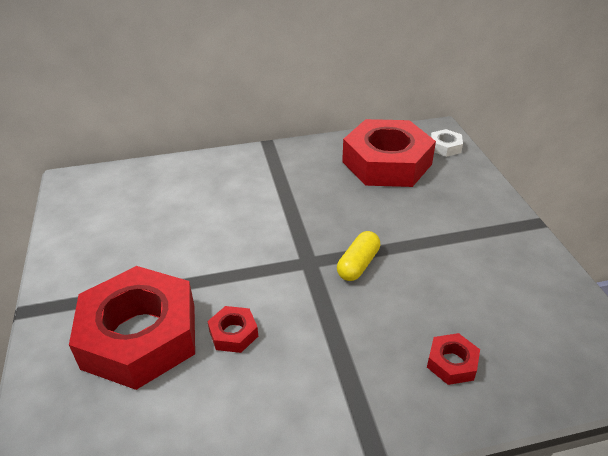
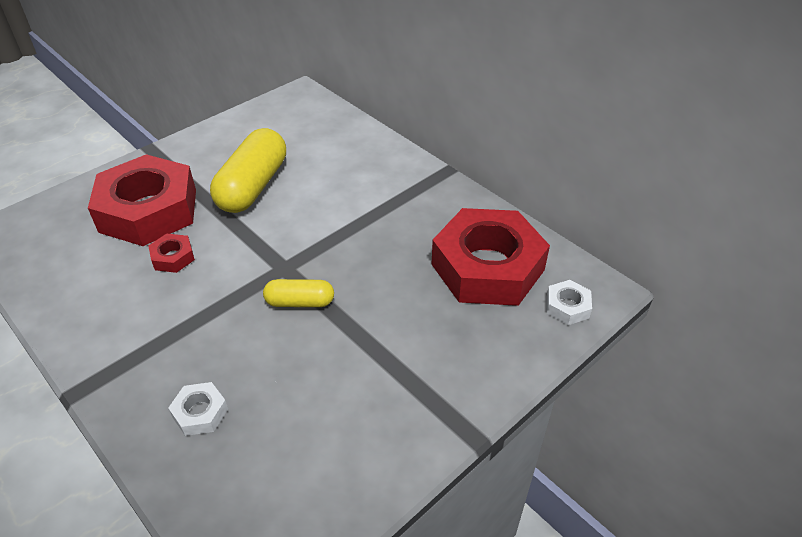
camera: 60 degrees right, 5 degrees up
(179, 249) = (253, 186): none -> yellow capsule
(452, 363) = (200, 413): red nut -> white nut

